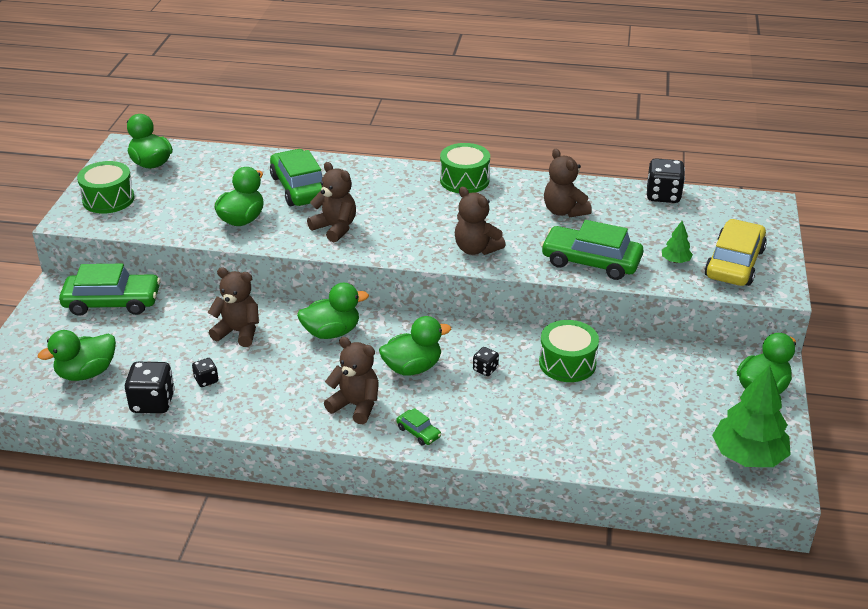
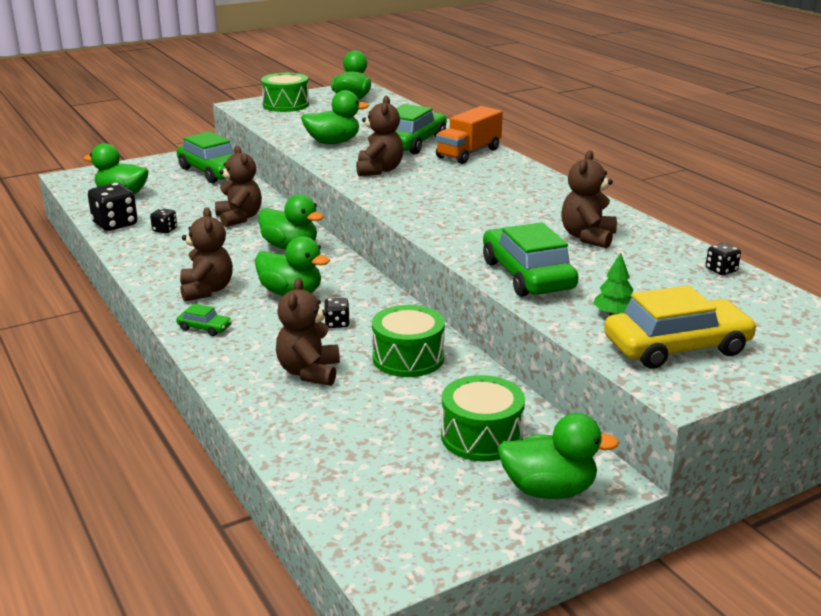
camera: 50 degrees right, 10 degrees down
(358, 176) = (468, 153): none -> orange truck
(418, 432) = (204, 328): green car -> green car turned 75 degrees counterclockwise
(464, 180) = (547, 186): green drum -> green drum (481, 437)
(476, 249) = (449, 224): brown teddy bear -> brown teddy bear (309, 372)
(663, 195) = (721, 270): black dice -> black dice, size x0.53
(748, 456) = (405, 524): green tree -> none

